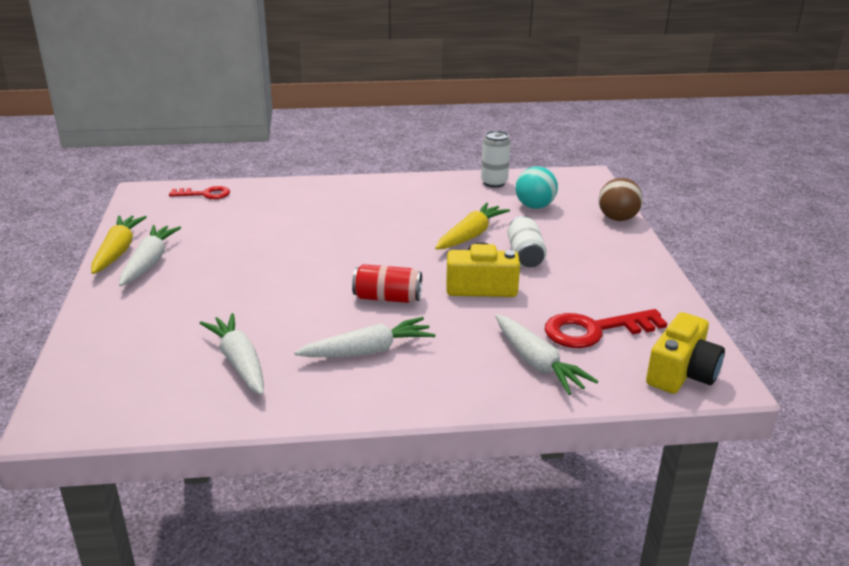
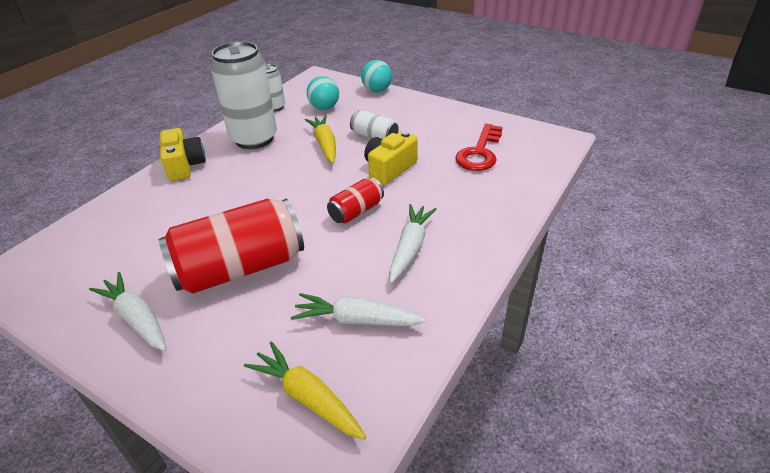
camera: 50 degrees left, 10 degrees up
(118, 251) = (85, 333): yellow carrot -> yellow carrot (307, 397)
(205, 194) = (72, 238): red key -> none
(246, 277) = (240, 268): none -> red can
(428, 198) = (254, 139): none -> white can
(537, 363) = (492, 187): white carrot -> none
(617, 218) = (377, 90): brown ball -> turquoise ball
(681, 373) = (545, 146): yellow camera -> yellow camera (184, 165)

